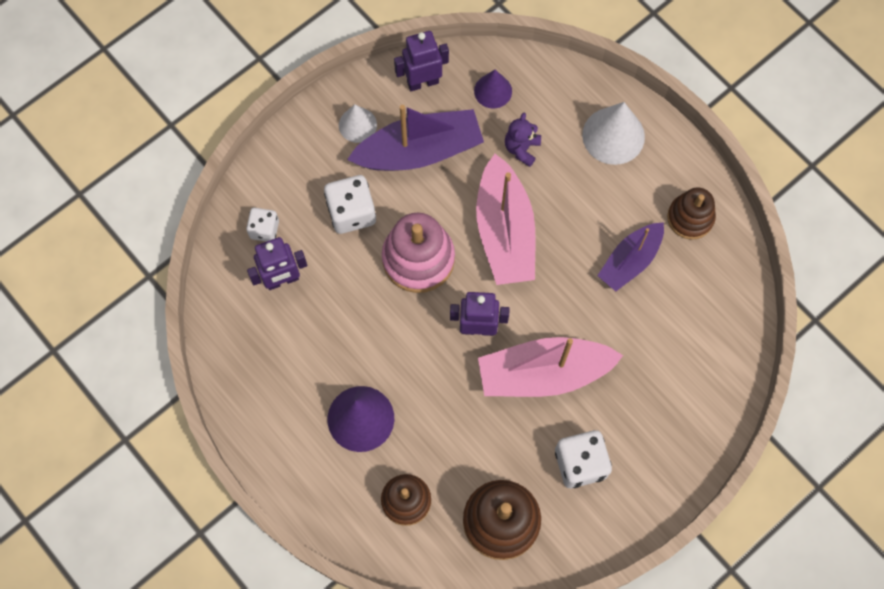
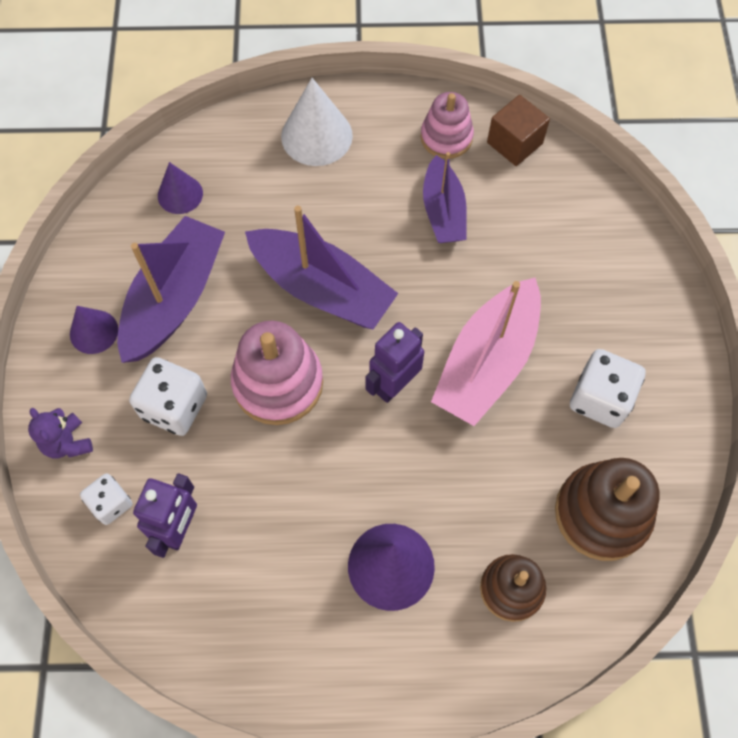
camera: 50 degrees left, 5 degrees down
(357, 125) = (94, 331): white cone -> purple cone
(422, 82) = (111, 244): purple robot -> none
(504, 231) = (322, 289): pink boat -> purple boat
(521, 148) = (257, 214): purple teddy bear -> purple teddy bear (67, 443)
(690, 218) = (446, 137): brown stacking toy -> pink stacking toy
(728, 265) = (514, 143): none -> brown cube

